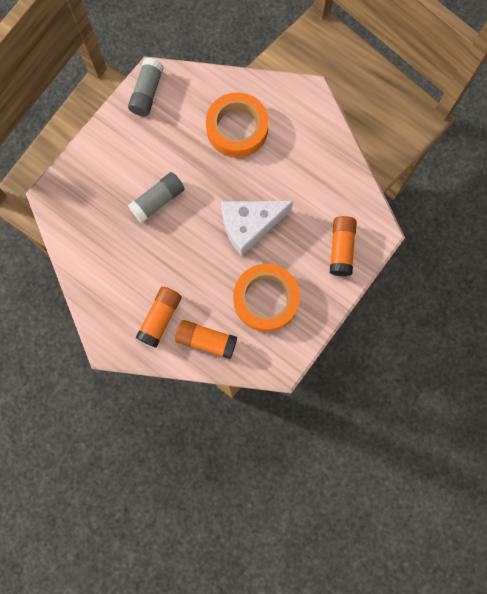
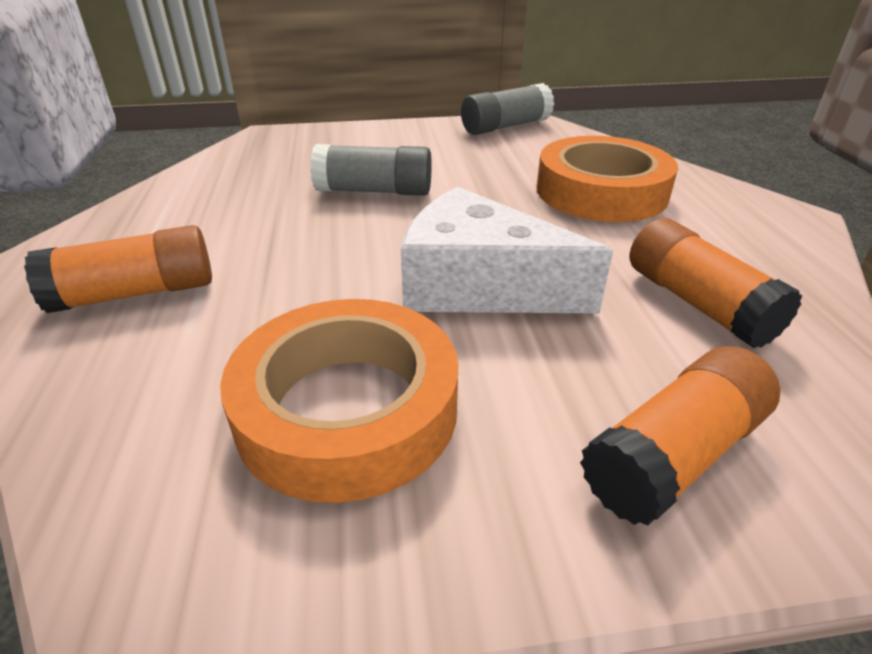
camera: 45 degrees right, 40 degrees down
(206, 340) = (126, 380): orange glue stick -> orange glue stick (697, 303)

